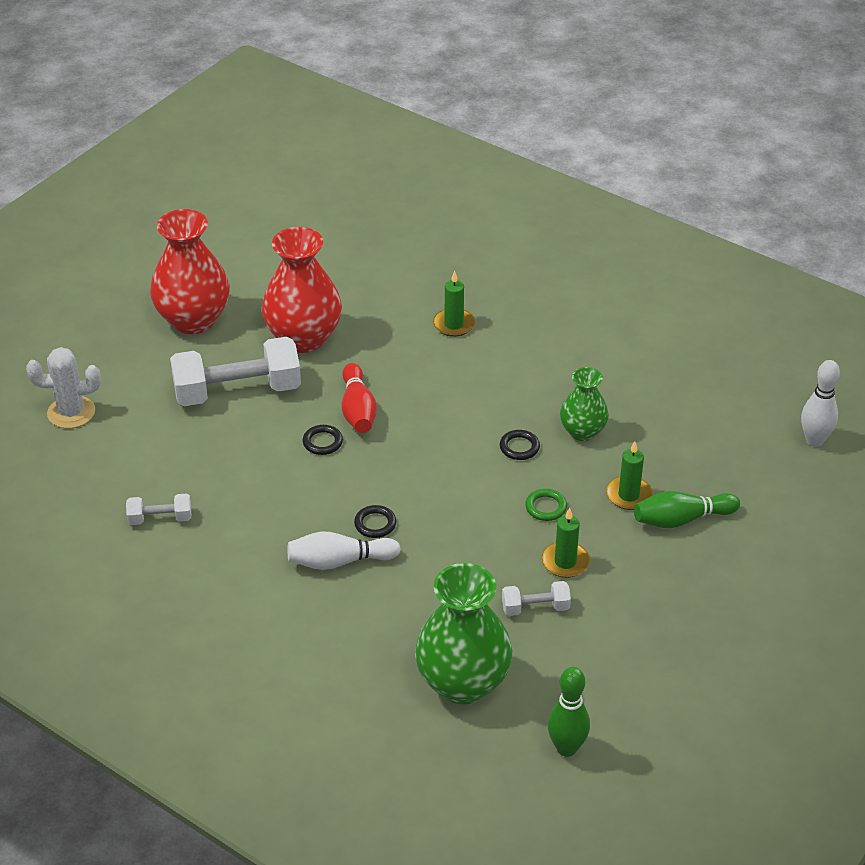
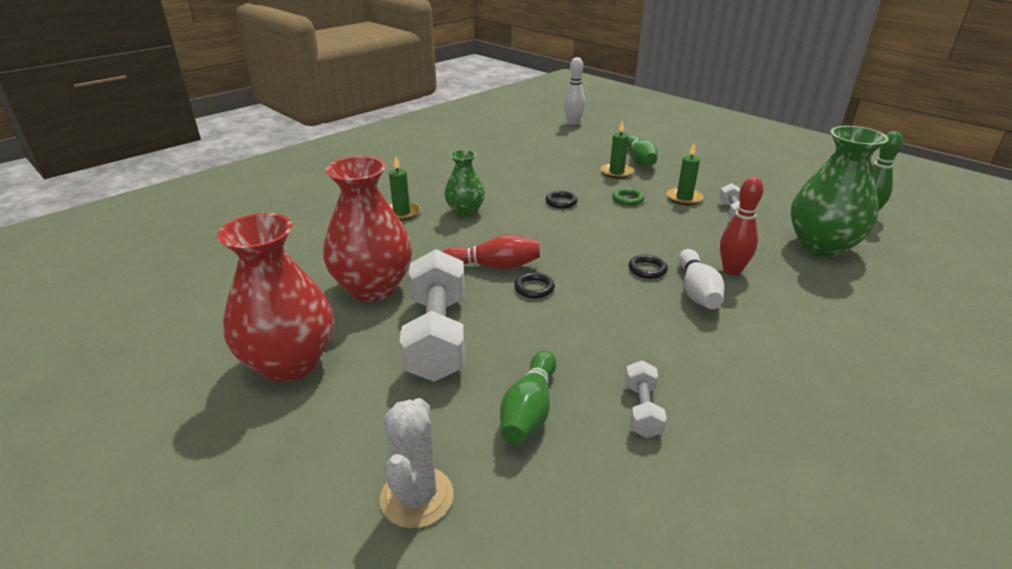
camera: 80 degrees left, 10 degrees down
(154, 456) = (529, 410): none -> green bowling pin
(386, 592) = (731, 271): none -> red bowling pin
(582, 432) = (549, 180): green vase -> green vase (465, 212)

